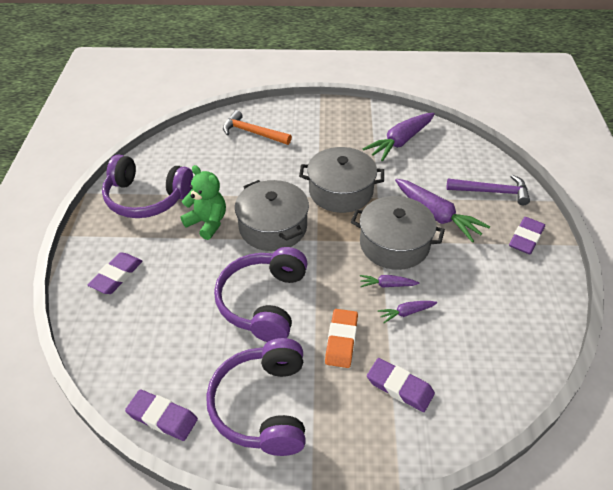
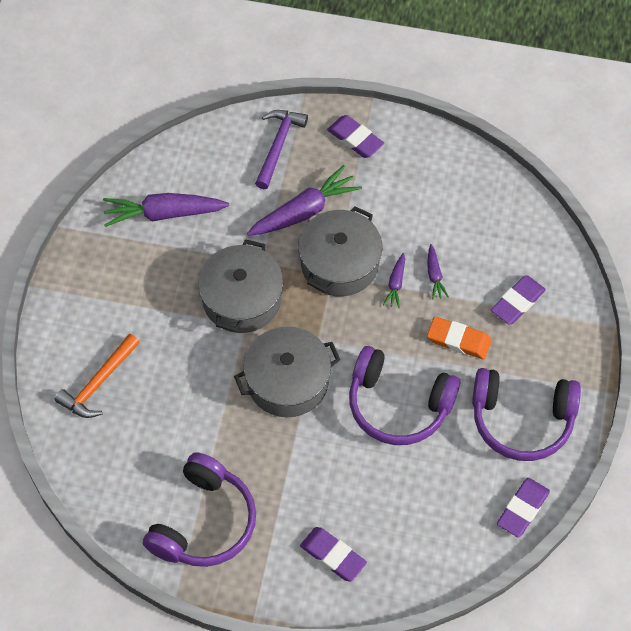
camera: 80 degrees left, 15 degrees up
(207, 223) = (265, 452): green teddy bear -> none
(400, 142) = (164, 213): purple carrot -> purple carrot turned 120 degrees clockwise

